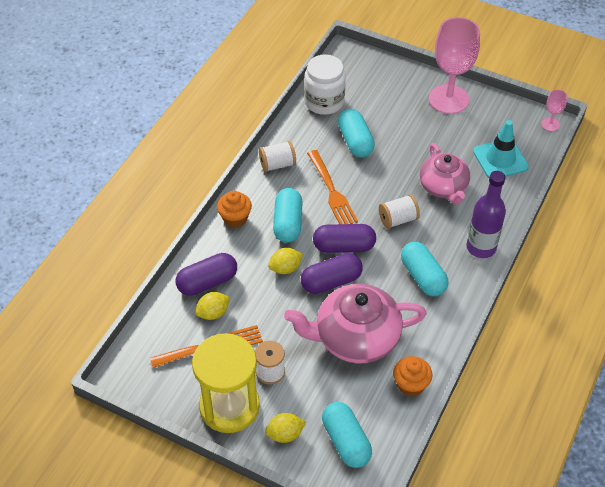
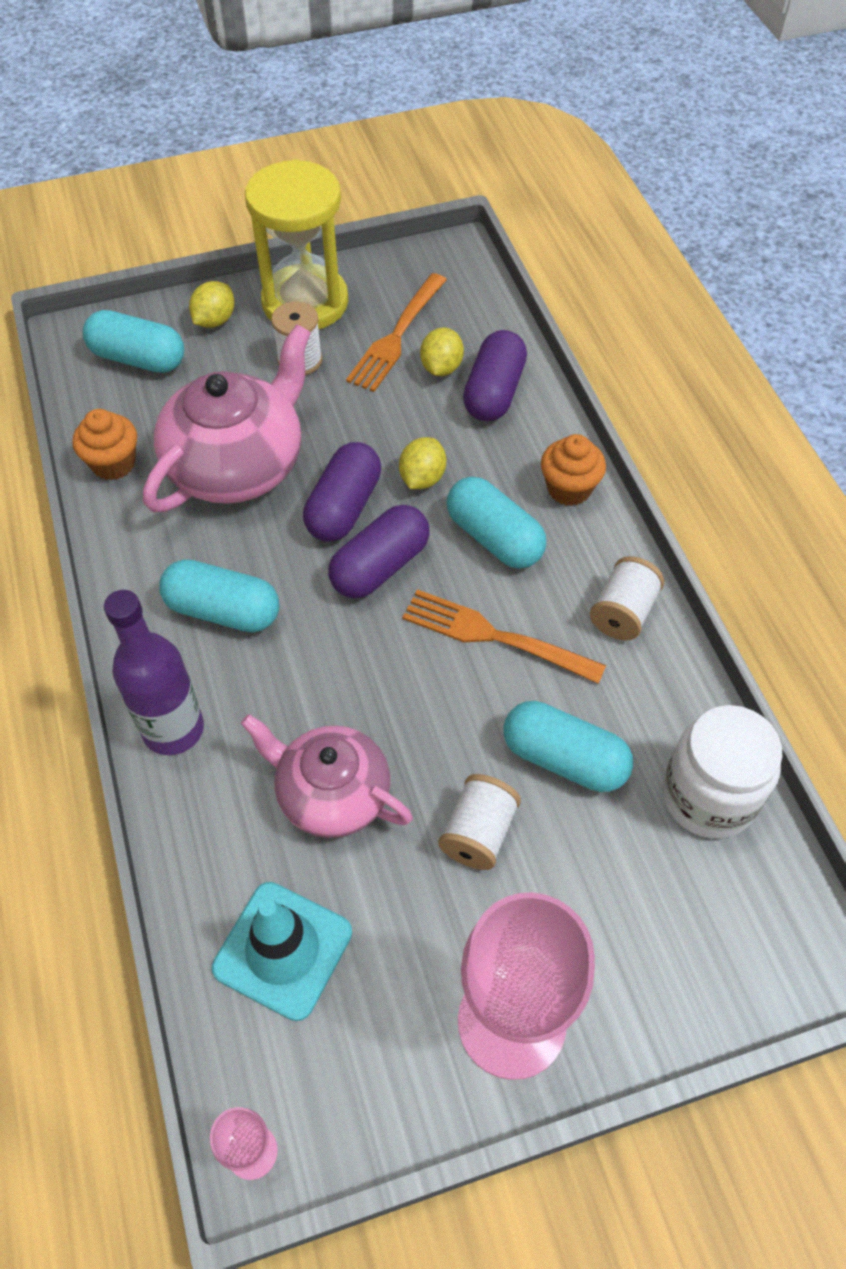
camera: 135 degrees right, 5 degrees up
(398, 219) = (347, 672): white spool -> white spool (478, 833)

